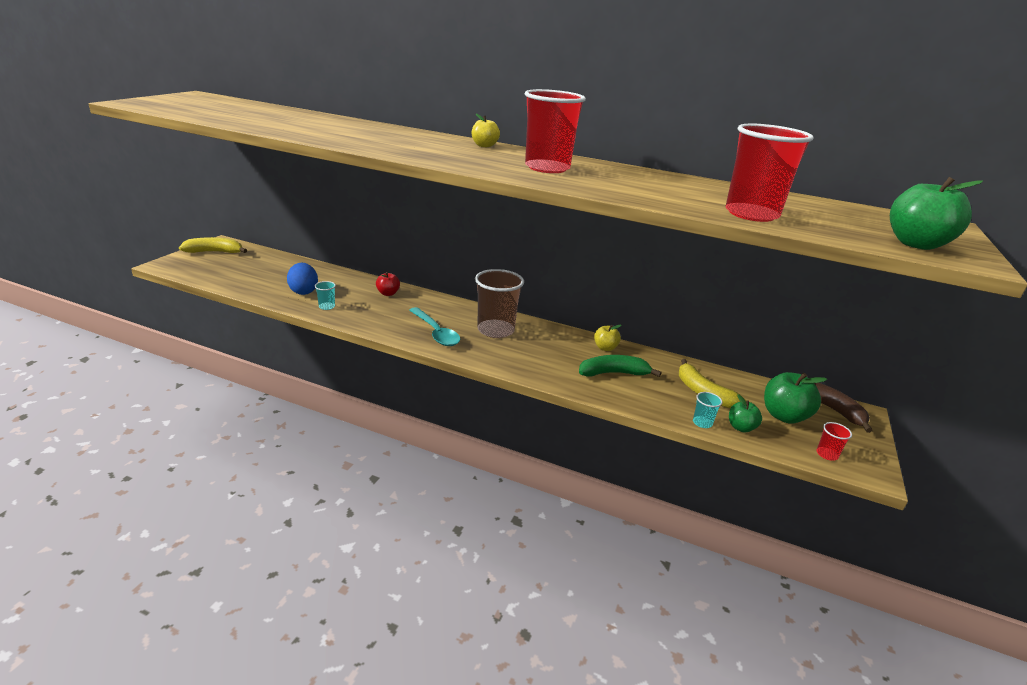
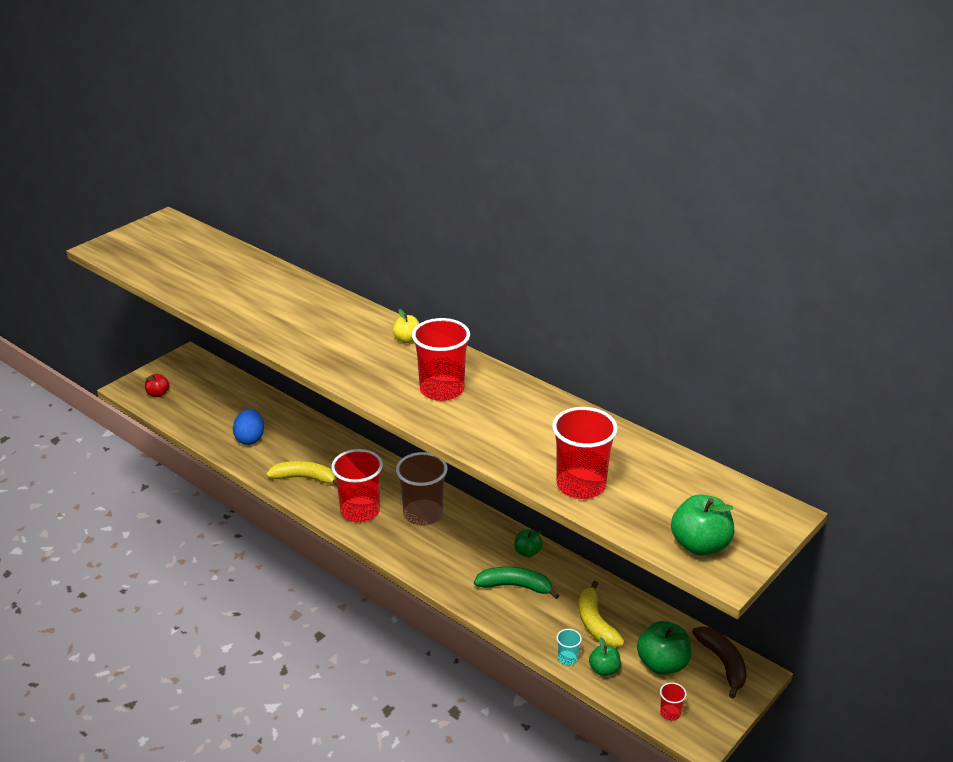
camera: 20 degrees right, 5 degrees up
(215, 252) = (178, 370): yellow banana -> yellow banana (305, 478)
(327, 306) = (266, 463): turquoise cup -> none
(388, 293) = (333, 449): red apple -> red apple (158, 394)
(436, 333) = (360, 511): turquoise spoon -> red cup
(605, 348) = (527, 552): yellow apple -> green apple

